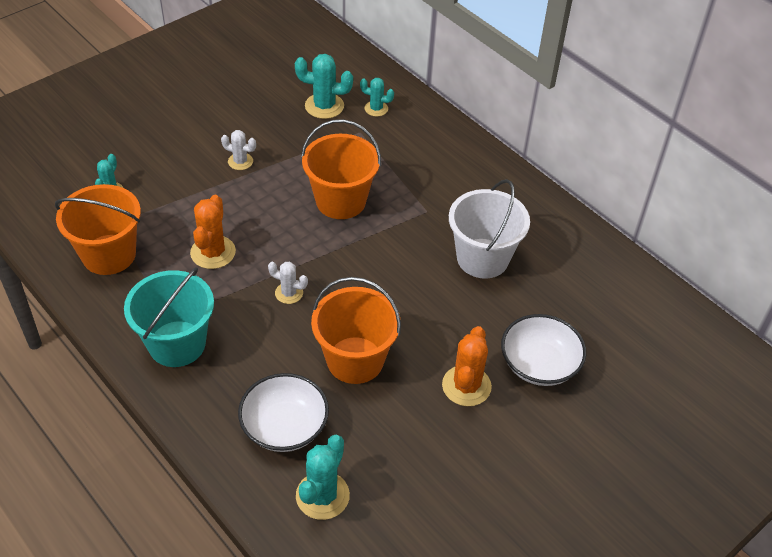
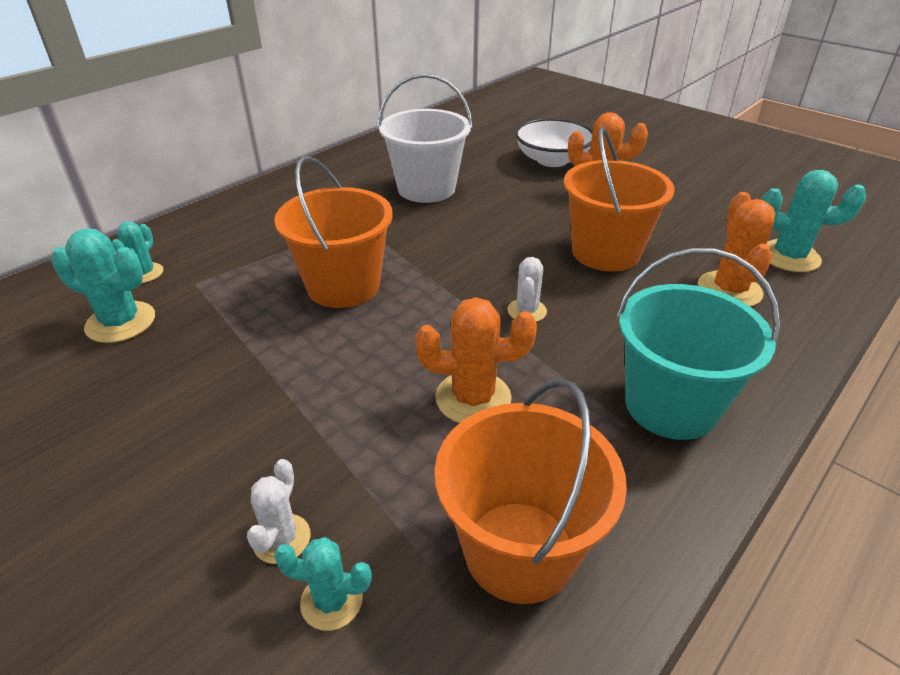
camera: 95 degrees left, 10 degrees down
(240, 161) = (249, 400): white cactus -> white cactus (282, 539)
(284, 427) = (729, 290): white bowl -> orange cactus
(324, 106) = (121, 322): turquoise cactus -> turquoise cactus turned 75 degrees counterclockwise

